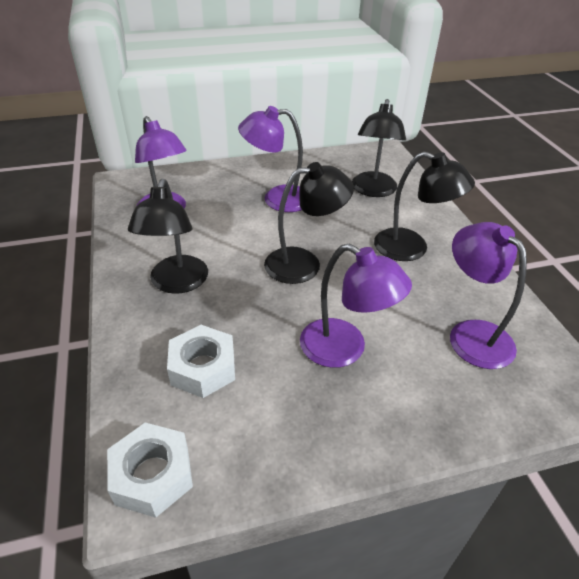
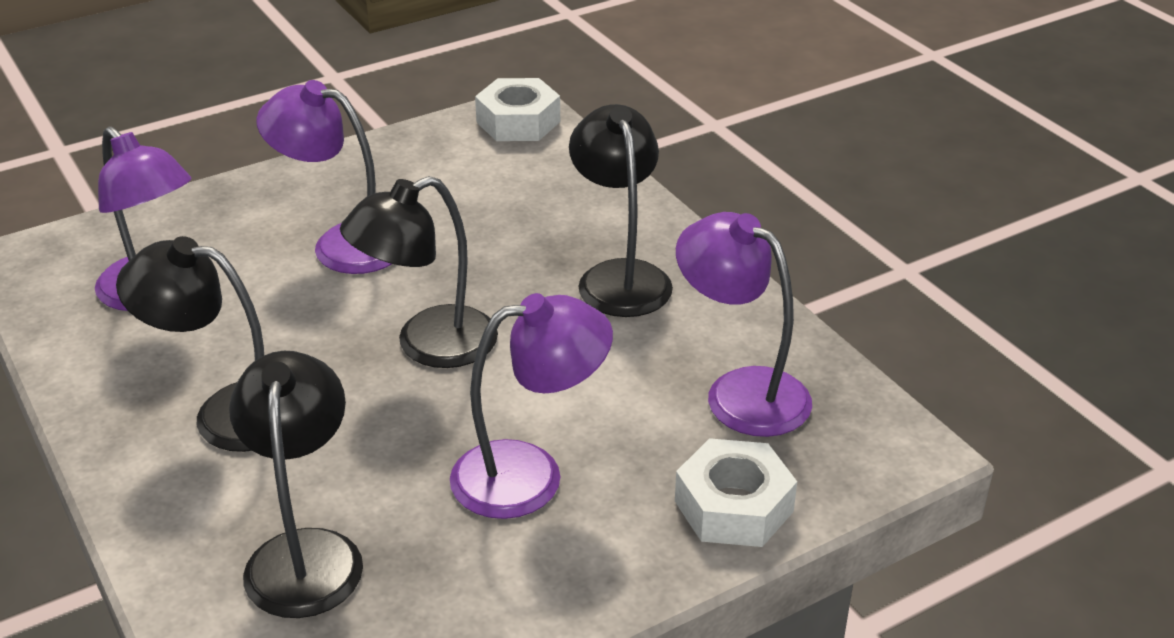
camera: 165 degrees right, 5 degrees down
(203, 368) = (518, 197): white nut -> white nut (733, 506)

